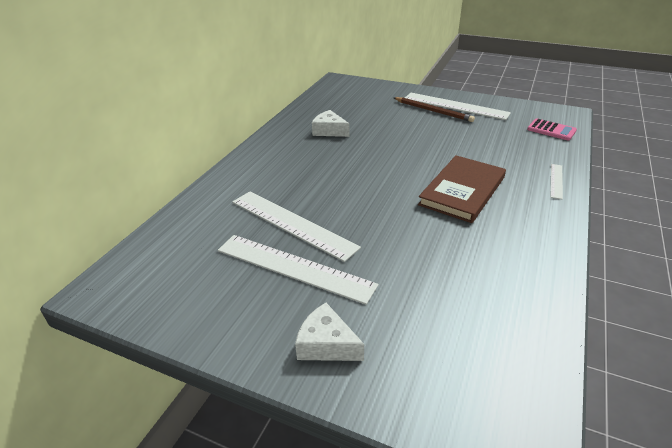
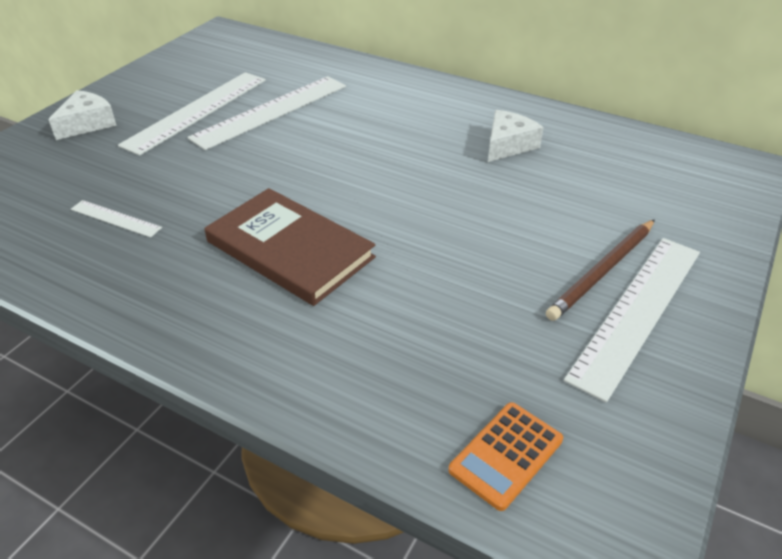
camera: 95 degrees right, 5 degrees up
(551, 130) = (506, 455): pink calculator -> orange calculator
(556, 181) = (281, 376): white ruler -> white ruler (115, 218)

